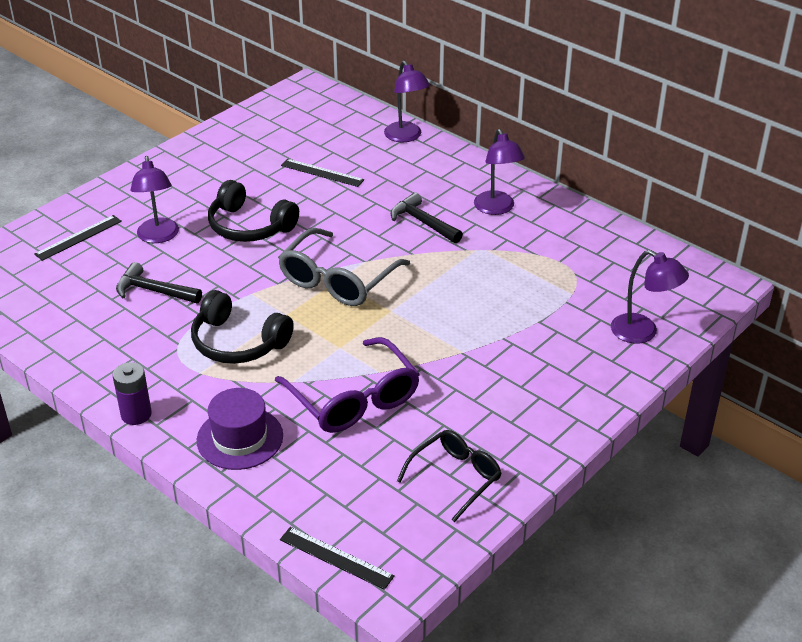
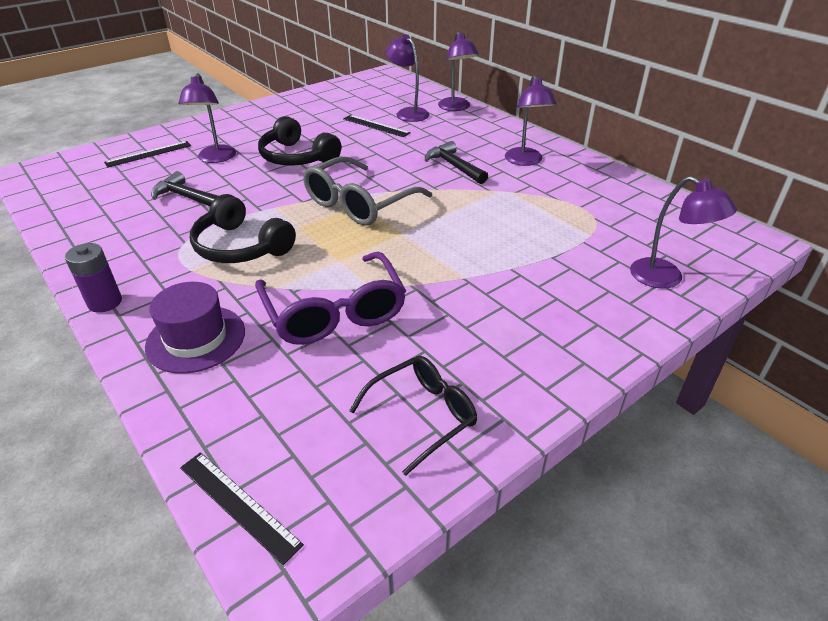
camera: 10 degrees right, 0 degrees up
(353, 149) = (408, 113): none -> purple lamp

